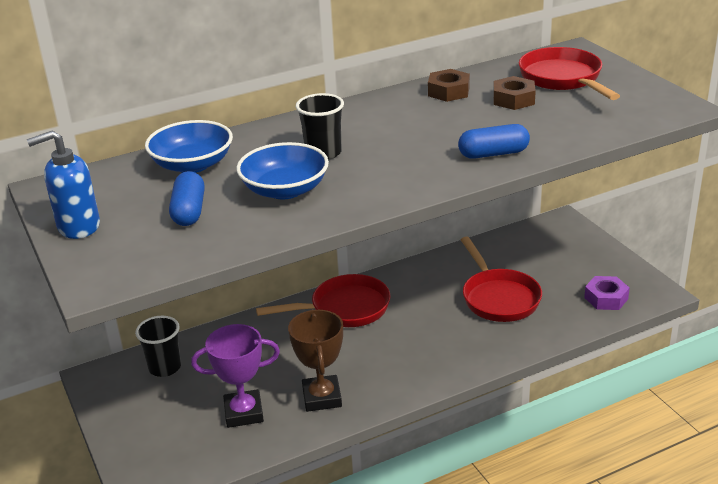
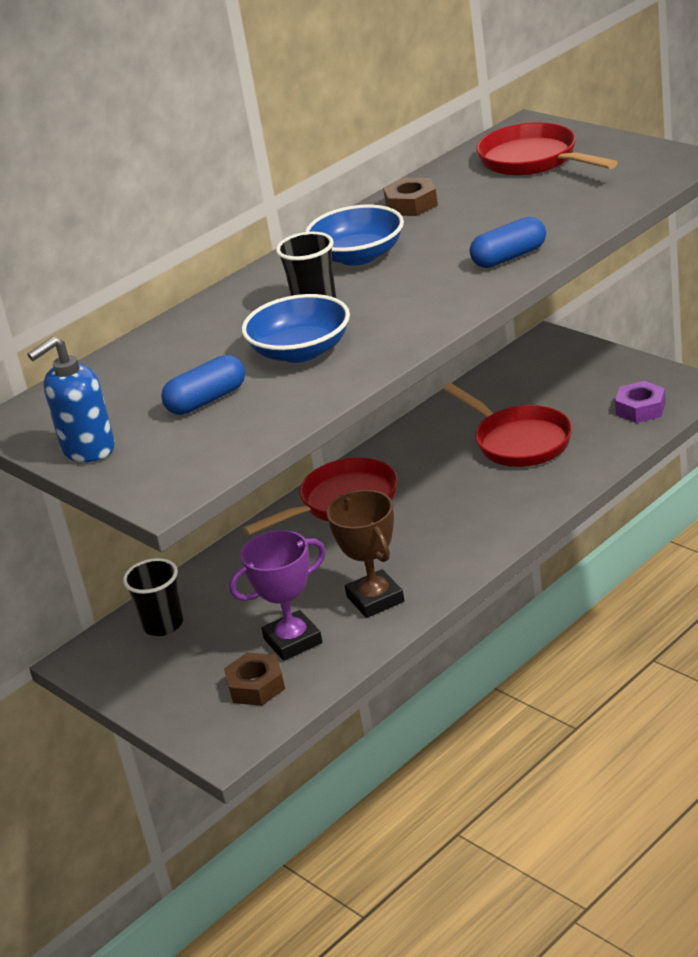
camera: 15 degrees left, 0 degrees up
(189, 211) = (207, 400): blue capsule -> blue capsule turned 75 degrees clockwise
(192, 165) = (168, 354): blue bowl -> blue bowl (358, 256)
(513, 99) = (492, 196): brown nut -> brown nut (256, 686)

